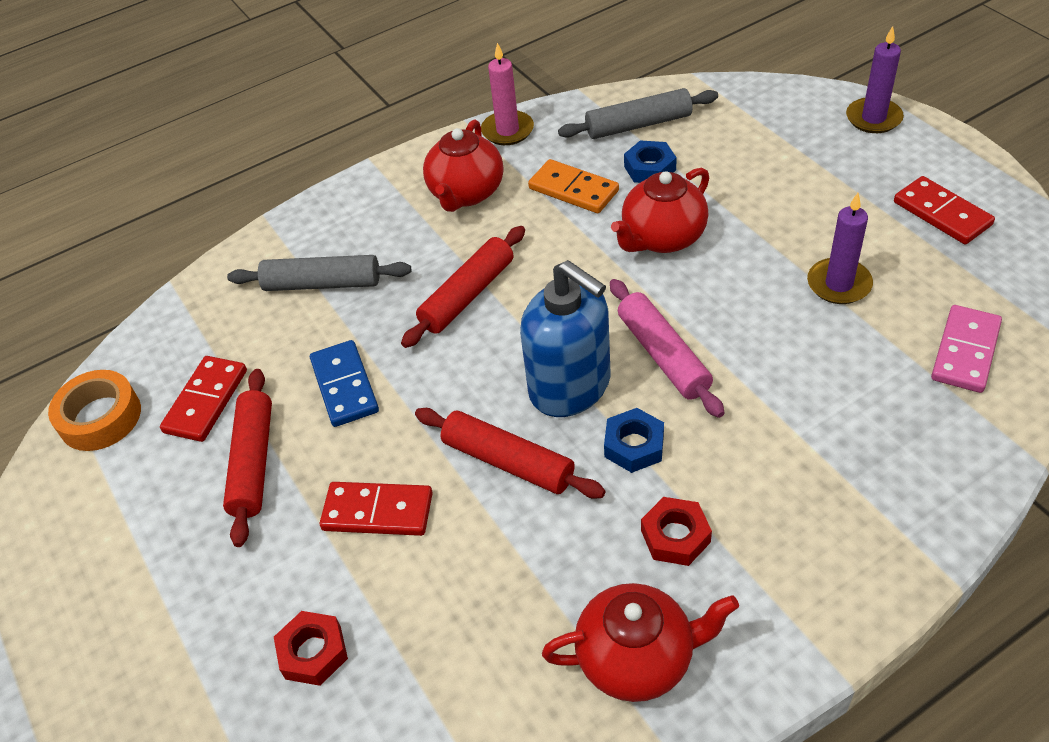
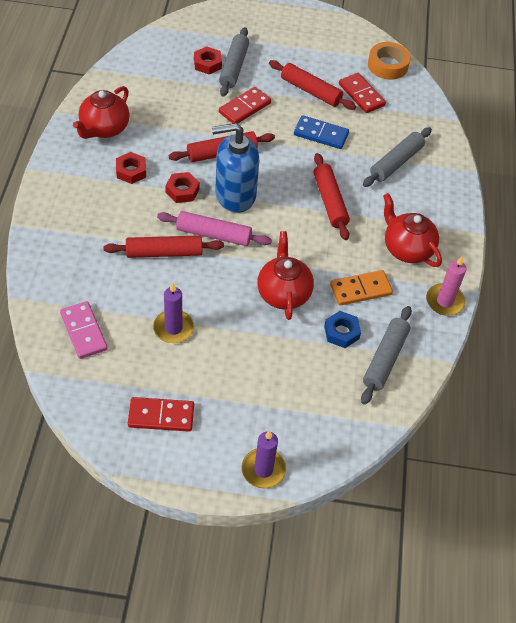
camera: 120 degrees right, 5 degrees up
(286, 605) = (234, 67): none -> grey rolling pin
(634, 445) = (182, 191): blue nut -> red nut
(756, 377) = (164, 252): none -> red rolling pin

